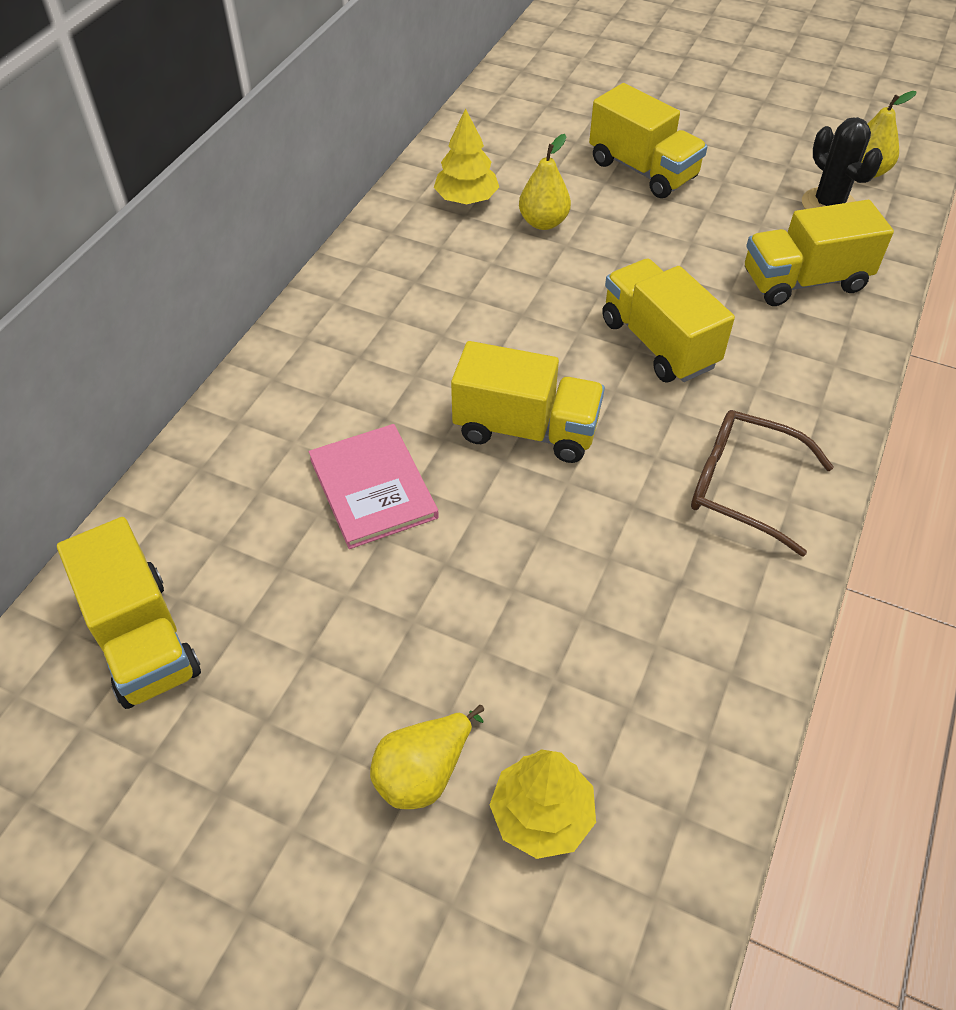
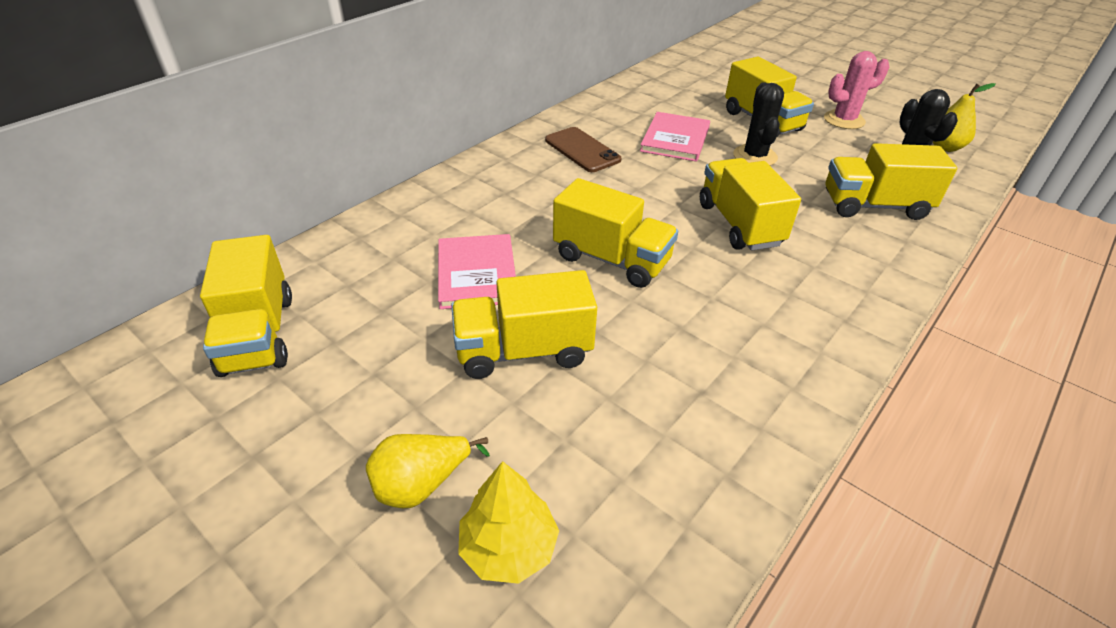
camera: 15 degrees right, 10 degrees down
(432, 265) = (582, 150): none -> brown phone
(466, 199) = (623, 118): yellow tree -> none
(470, 581) = (523, 351): none -> yellow truck
(543, 222) = (675, 139): yellow pear -> pink book
(649, 231) = (755, 156): none -> black cactus
(741, 149) = (844, 120): none -> pink cactus
(743, 487) = (781, 333): brown glasses -> none

